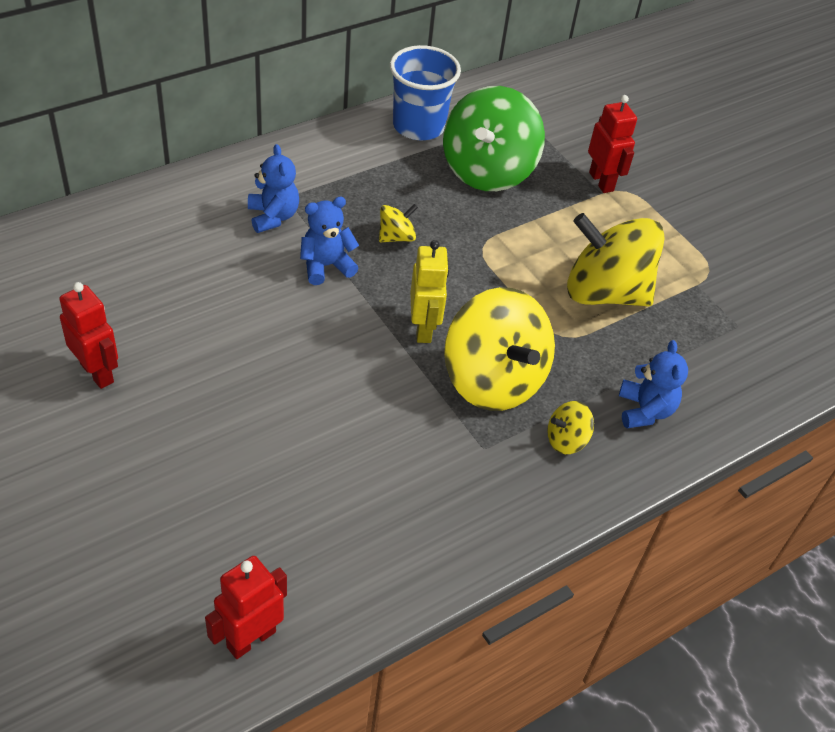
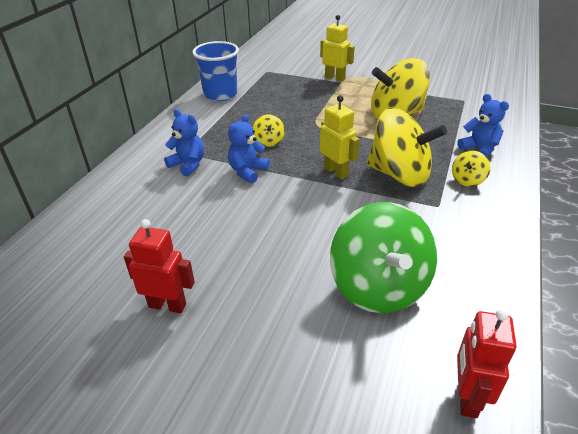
camera: 30 degrees left, 10 degrees down
(396, 237) = (269, 141): yellow spinning top -> yellow spinning top turned 150 degrees clockwise
(487, 170) = (278, 96): green spinning top -> green spinning top (379, 287)
(601, 181) = (335, 78): red robot -> yellow robot

